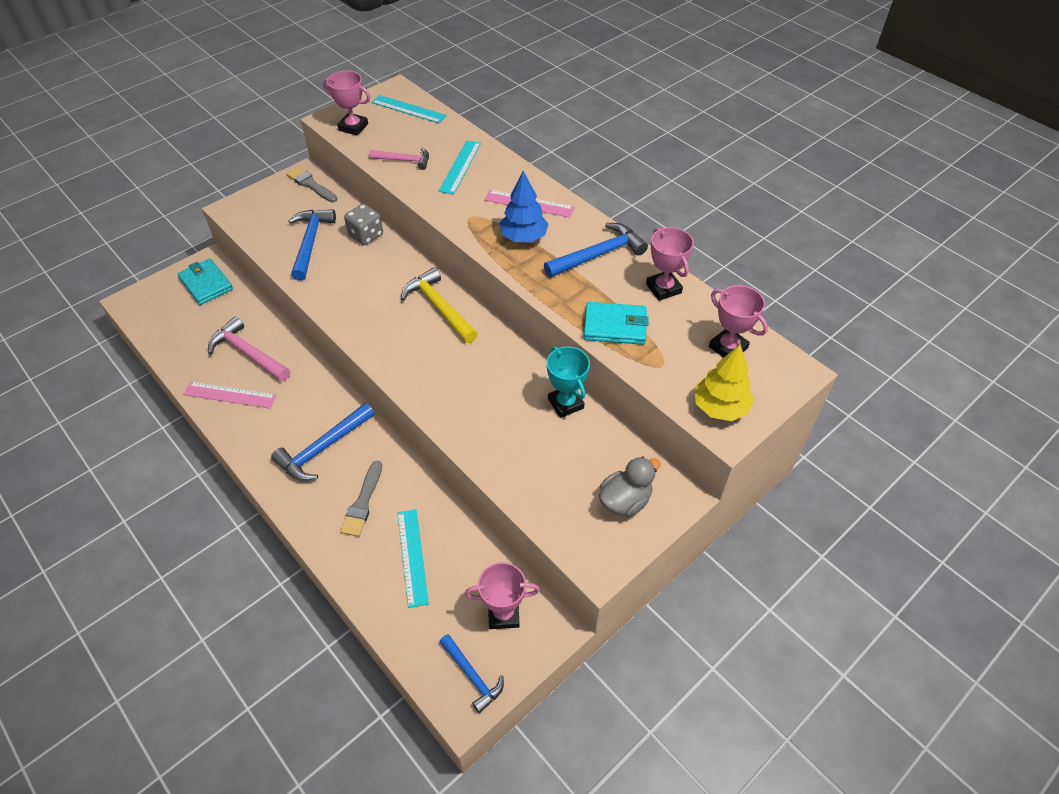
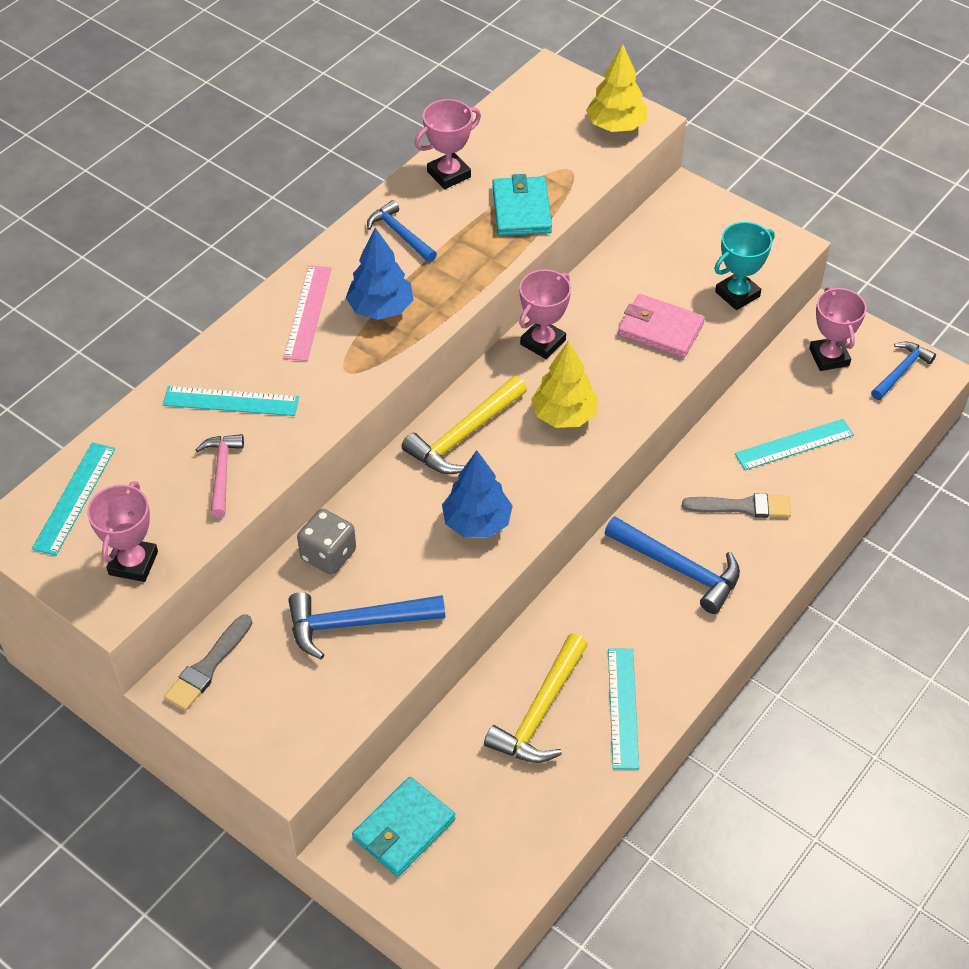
camera: 100 degrees left, 0 degrees up
(230, 395) = (623, 707): pink ruler -> turquoise ruler
(248, 353) = (540, 712): pink hammer -> yellow hammer
(362, 304) = (477, 522): none -> blue tree
(440, 364) = (564, 415): none -> yellow tree
(512, 441) = (660, 329): none -> pink wallet
(565, 403) = (593, 291): turquoise trophy -> turquoise trophy (737, 294)
(598, 254) = (400, 234): blue hammer -> blue hammer, size x0.64
(625, 501) = (707, 232): grey duck -> none
(728, 347) = (530, 122): pink trophy -> pink trophy (543, 342)

